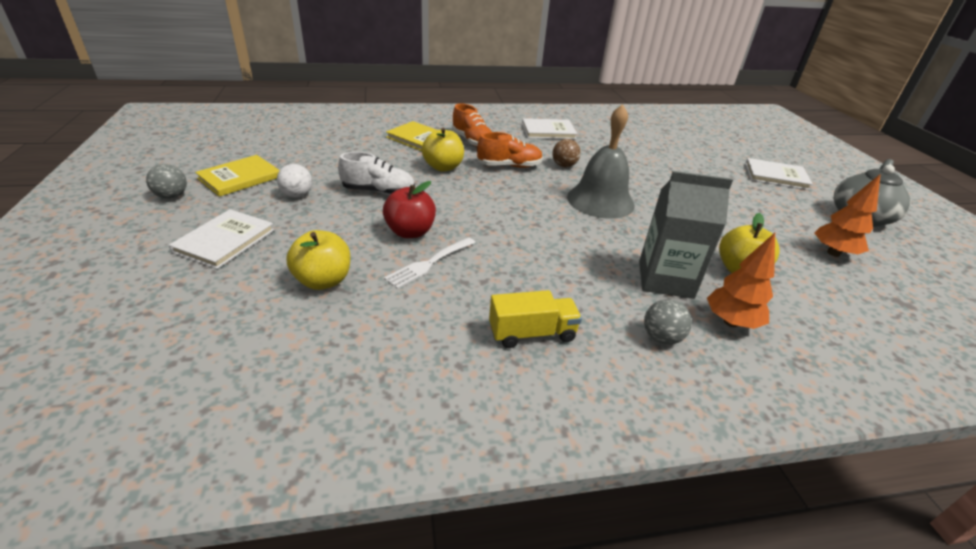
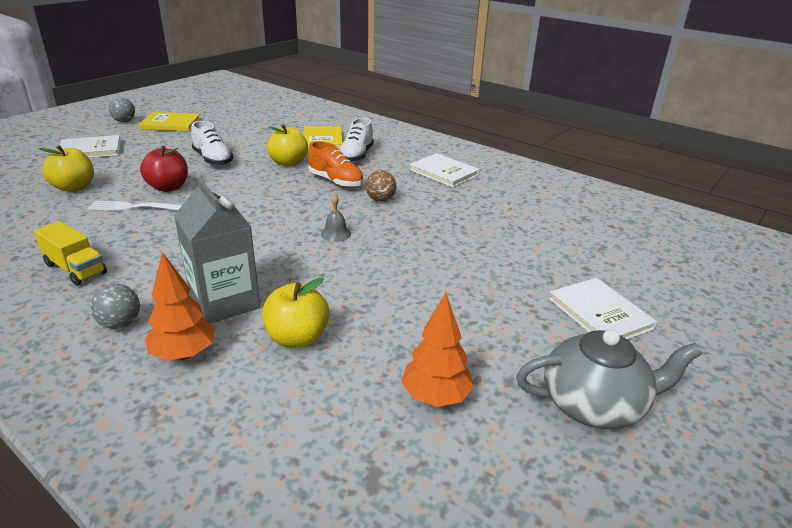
camera: 50 degrees right, 5 degrees down
(297, 195) = (171, 143): white ball -> none
(472, 141) = (356, 156): orange shoe -> white shoe
(600, 201) = (336, 234): grey bell -> grey bell, size x0.40

